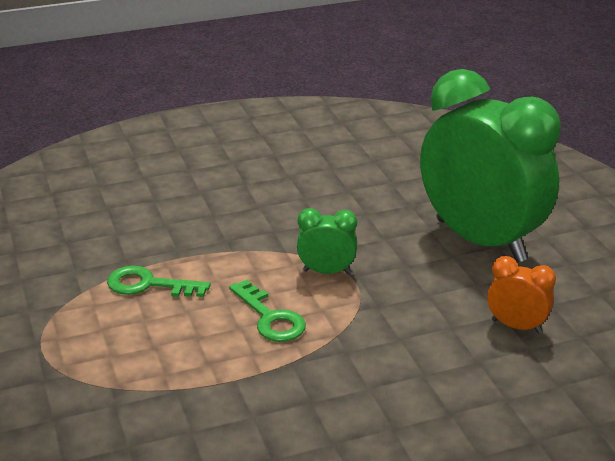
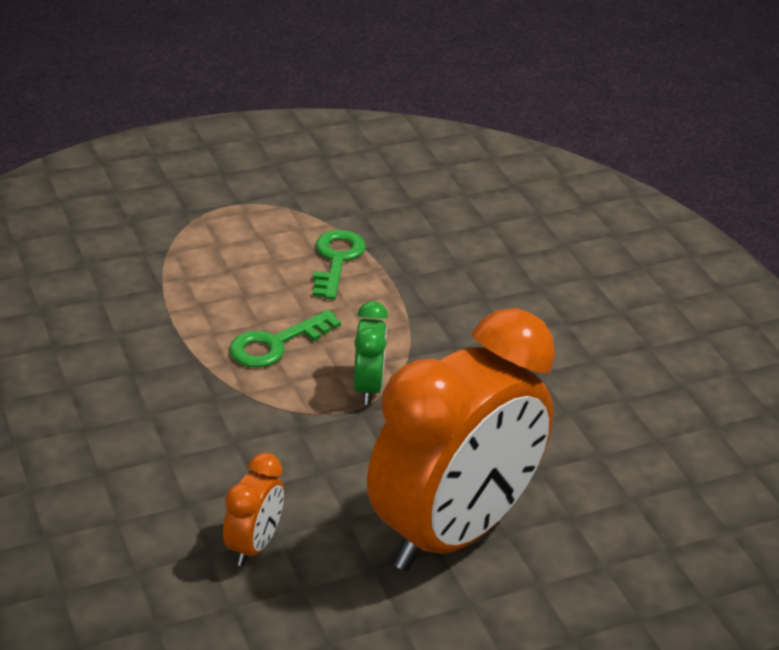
camera: 85 degrees right, 5 degrees up
(480, 240) = (453, 532): green clock -> orange clock

